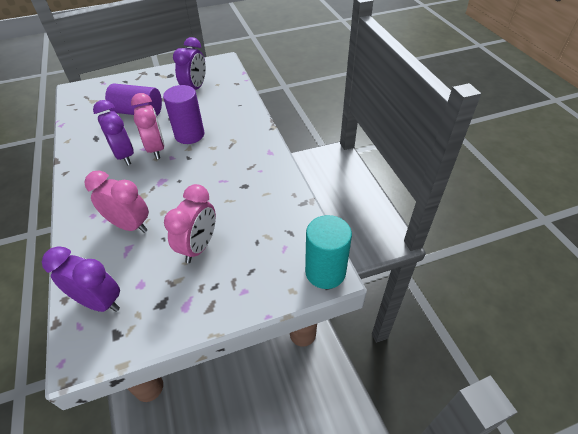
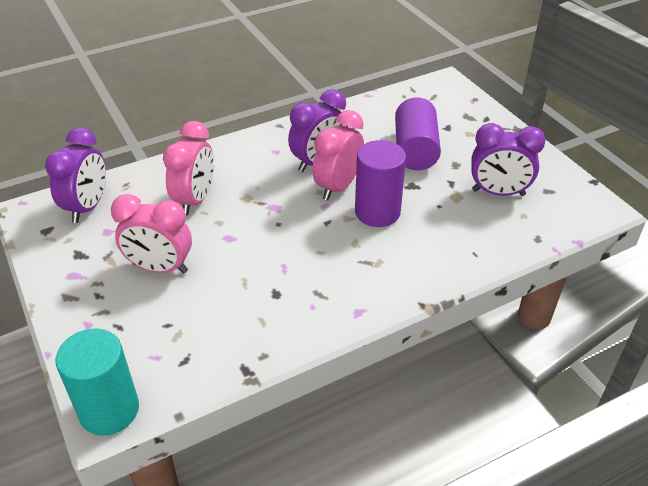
camera: 80 degrees right, 5 degrees down
(156, 149) = (338, 187): pink clock -> pink clock turned 150 degrees clockwise

